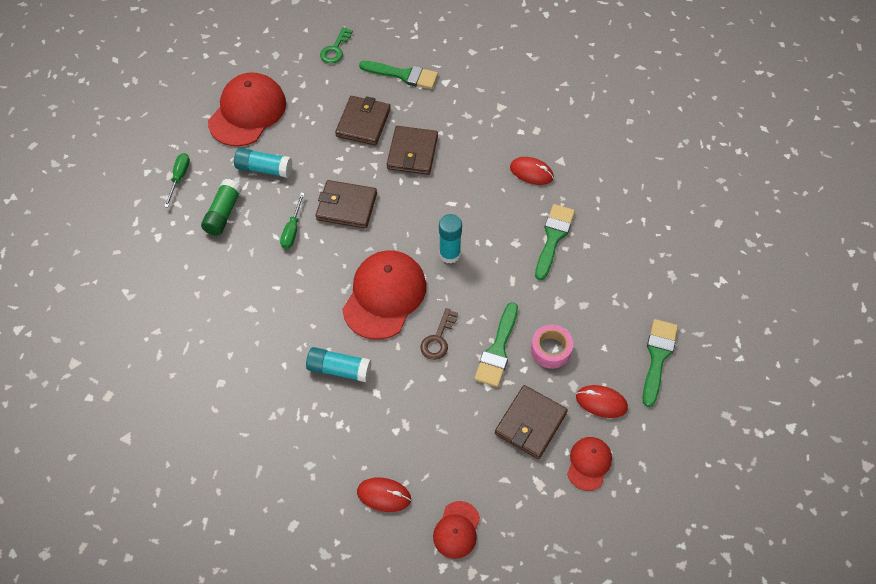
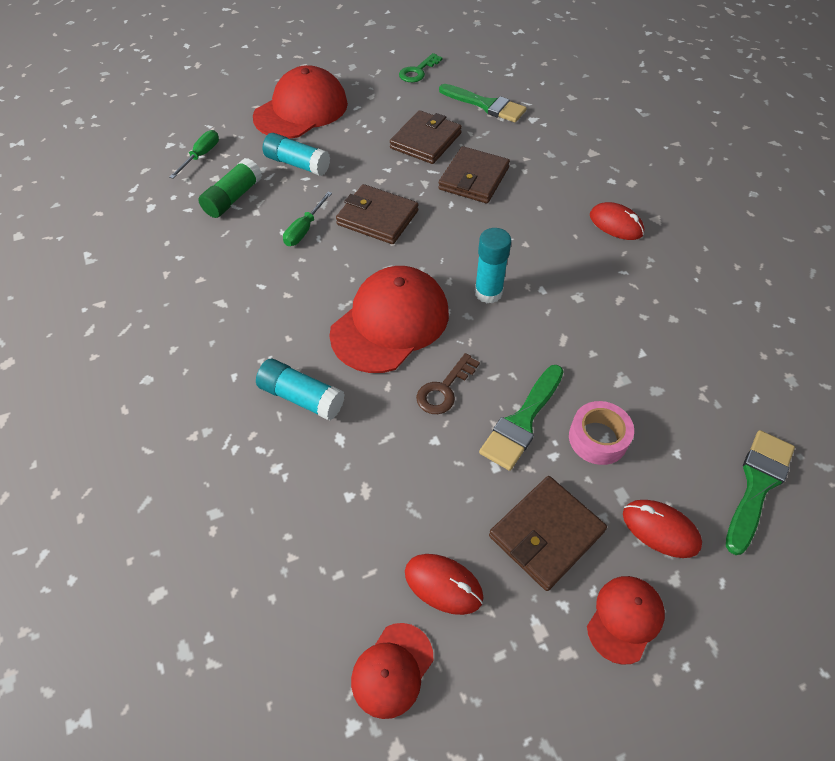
camera: 15 degrees right, 5 degrees down
(384, 495) = (301, 585): red mouse -> red mouse (443, 585)
(553, 237) = (630, 301): green brush -> none

